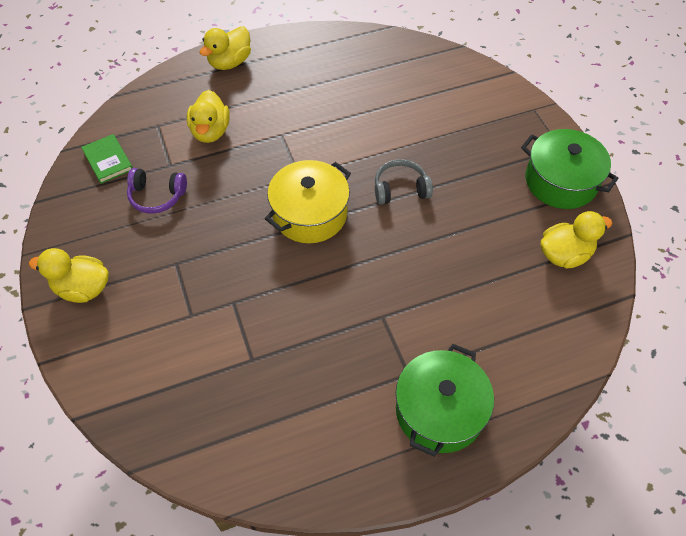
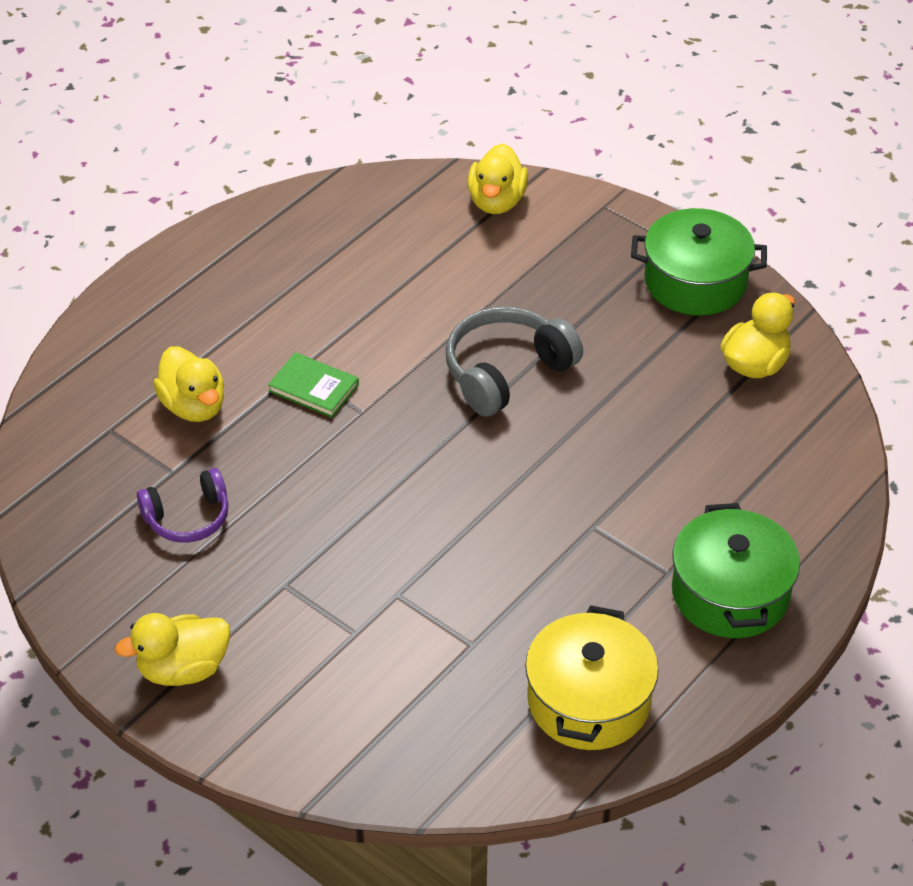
camera: 30 degrees left, 10 degrees down
(108, 160) = (76, 503): green book -> green book (313, 388)
(230, 62) = (144, 305): yellow duck -> yellow duck (496, 201)
(310, 214) = (413, 450): yellow pot -> yellow pot (588, 700)
(400, 189) = (506, 372): grey headphones -> grey headphones, size x1.54

